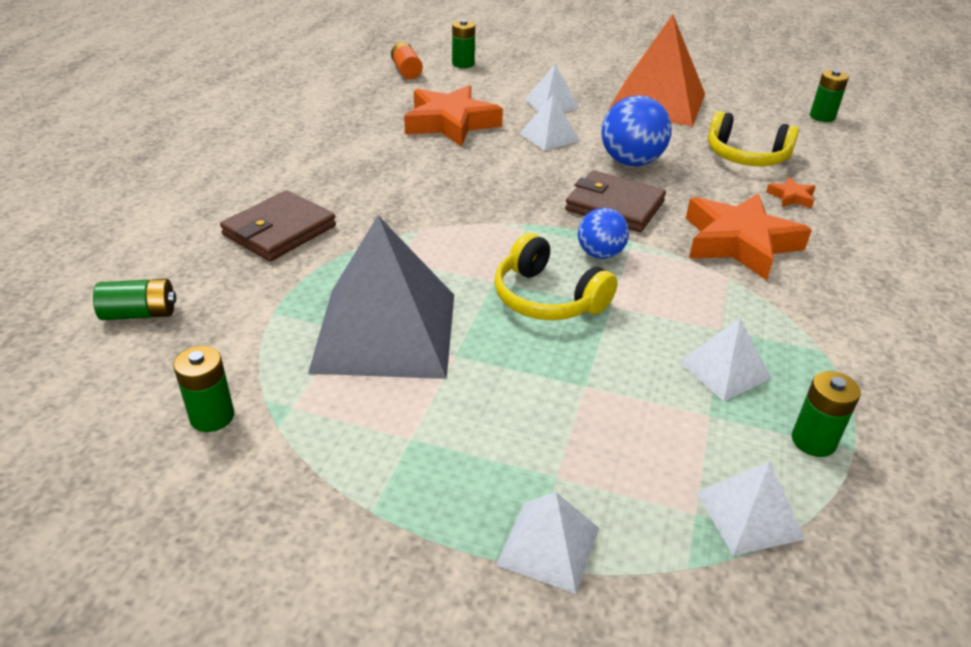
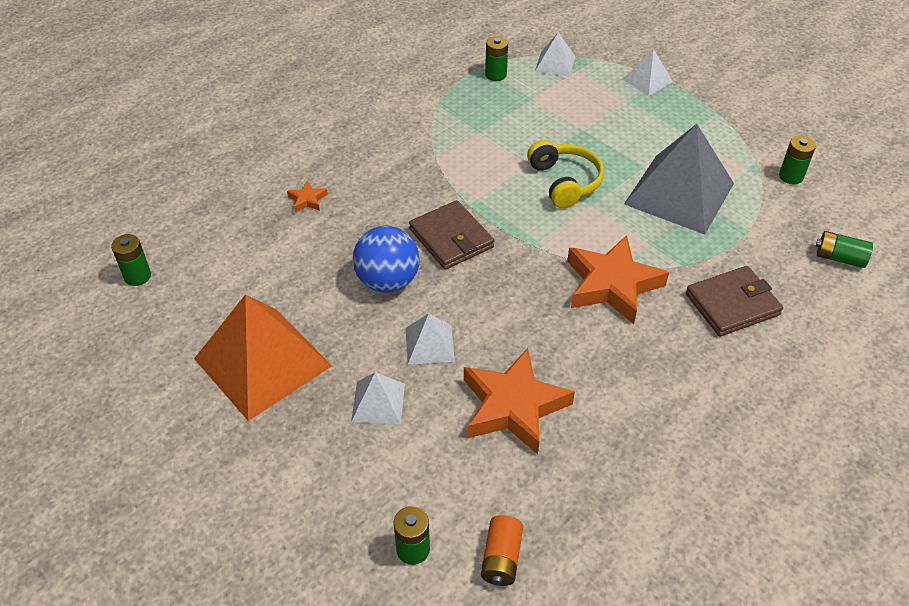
camera: 150 degrees left, 10 degrees up
(600, 254) = (502, 201): blue ball -> none
(724, 370) = (501, 113): white pyramid -> none
(739, 243) = (398, 177): orange star -> orange star (612, 285)
(746, 156) = (282, 252): yellow headphones -> none

